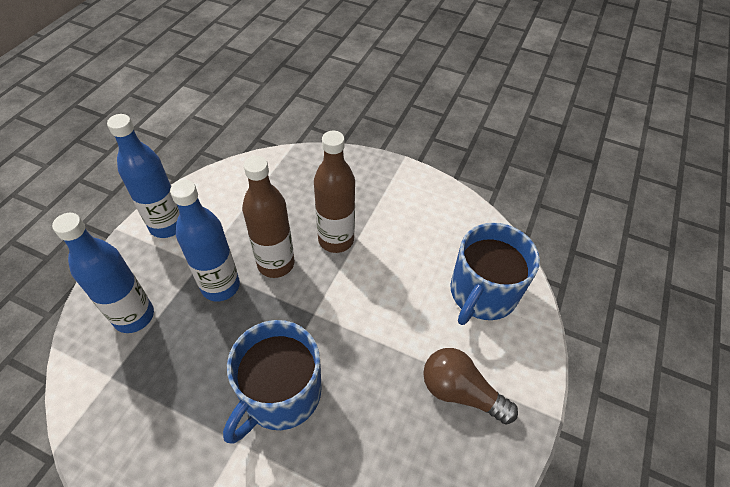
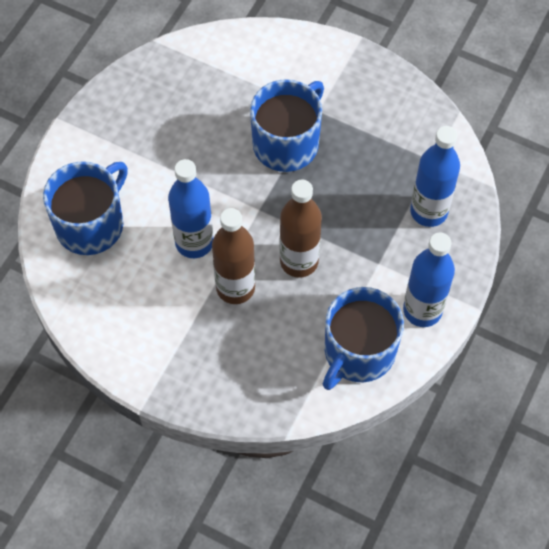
camera: 175 degrees left, 10 degrees up
(220, 286) = (352, 239): blue bottle -> blue bottle (194, 242)
(231, 194) = (358, 352): none -> blue mug
(460, 392) = (134, 139): brown light bulb -> none

